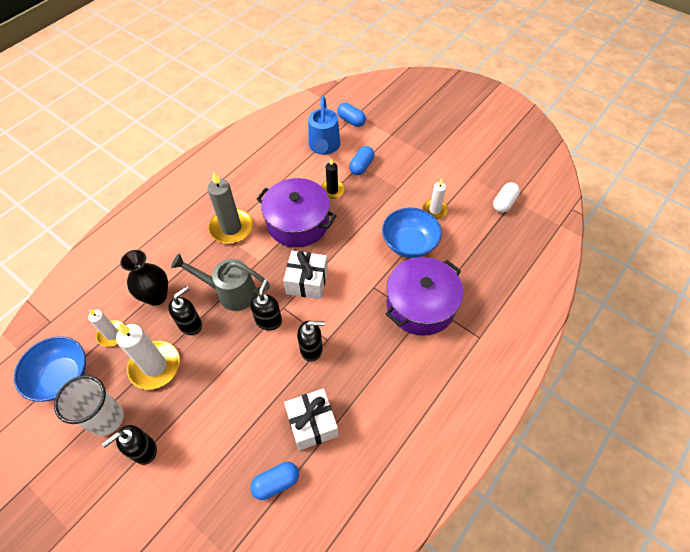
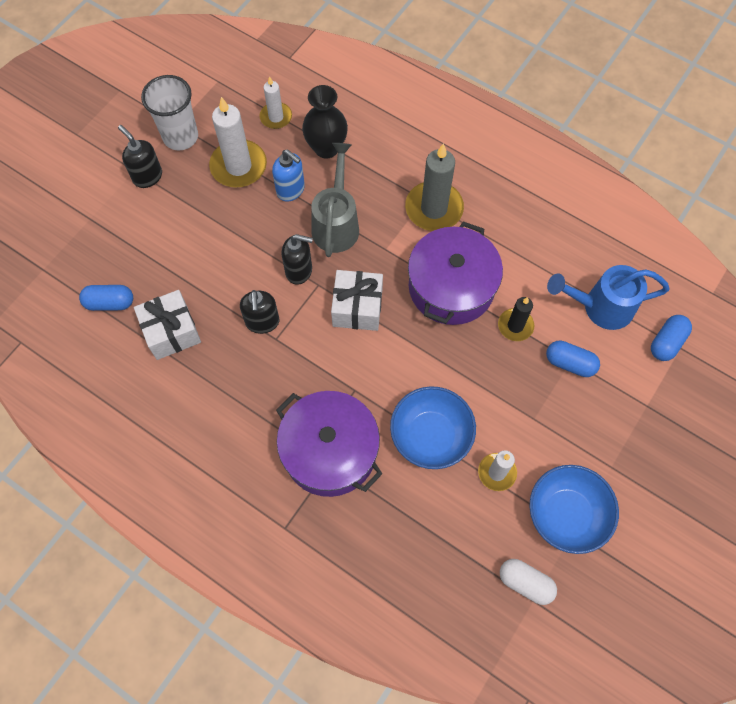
camera: 85 degrees right, 10 degrees up
(62, 377) = (225, 86): blue bowl -> blue bowl (566, 514)
(191, 324) = (291, 190): black soap dispenser -> blue soap dispenser
(276, 483) = (110, 303): blue capsule -> blue capsule turned 60 degrees counterclockwise

